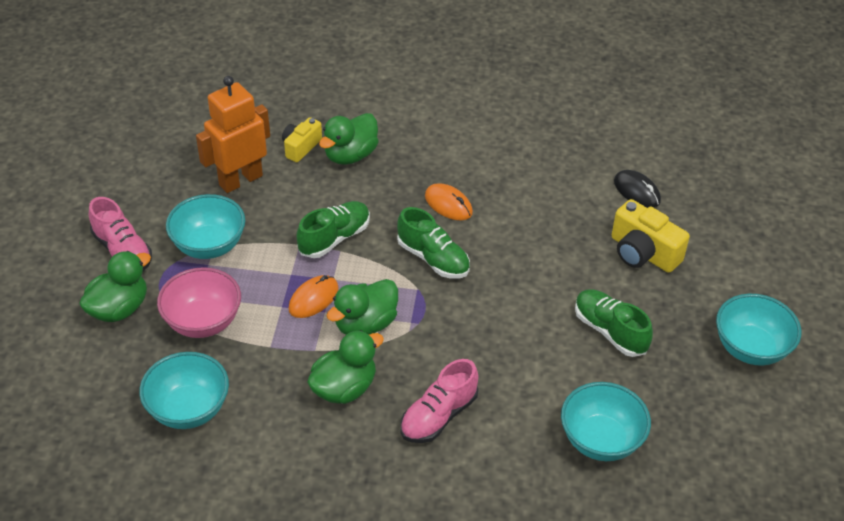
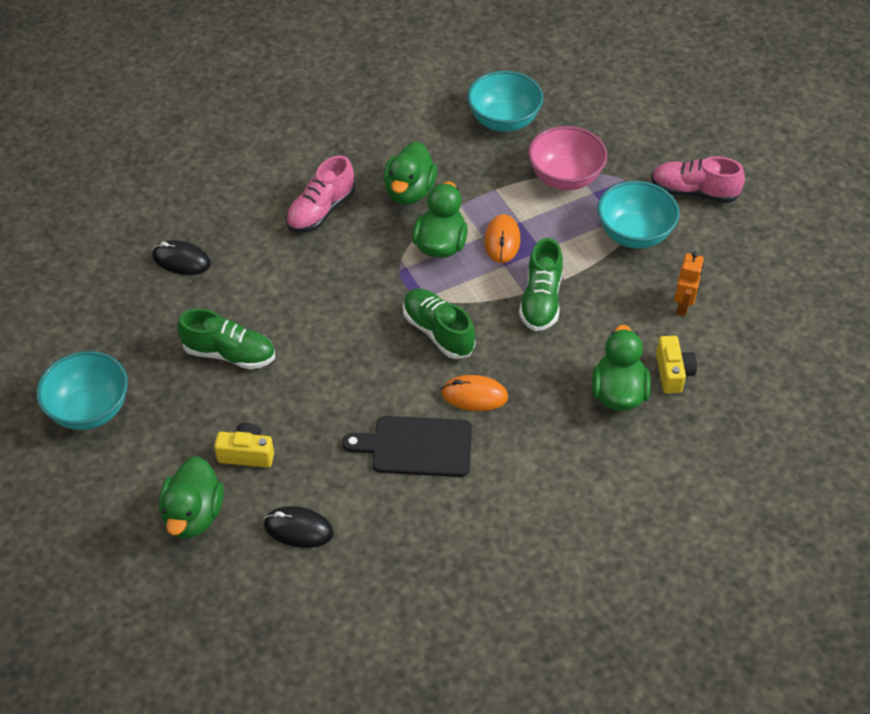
camera: 145 degrees right, 5 degrees up
(119, 308) = (636, 152): green duck -> green duck (194, 515)
(240, 180) = (683, 306): orange robot -> orange robot, size x0.53
(433, 259) = (438, 332): green shoe -> green shoe turned 45 degrees clockwise
(438, 416) = (321, 211): pink shoe -> pink shoe turned 150 degrees counterclockwise
(517, 196) = (416, 446): none -> black cutting board
(601, 440) = (181, 260): turquoise bowl -> black mouse
(643, 253) = (247, 454): yellow camera -> yellow camera, size x0.64

